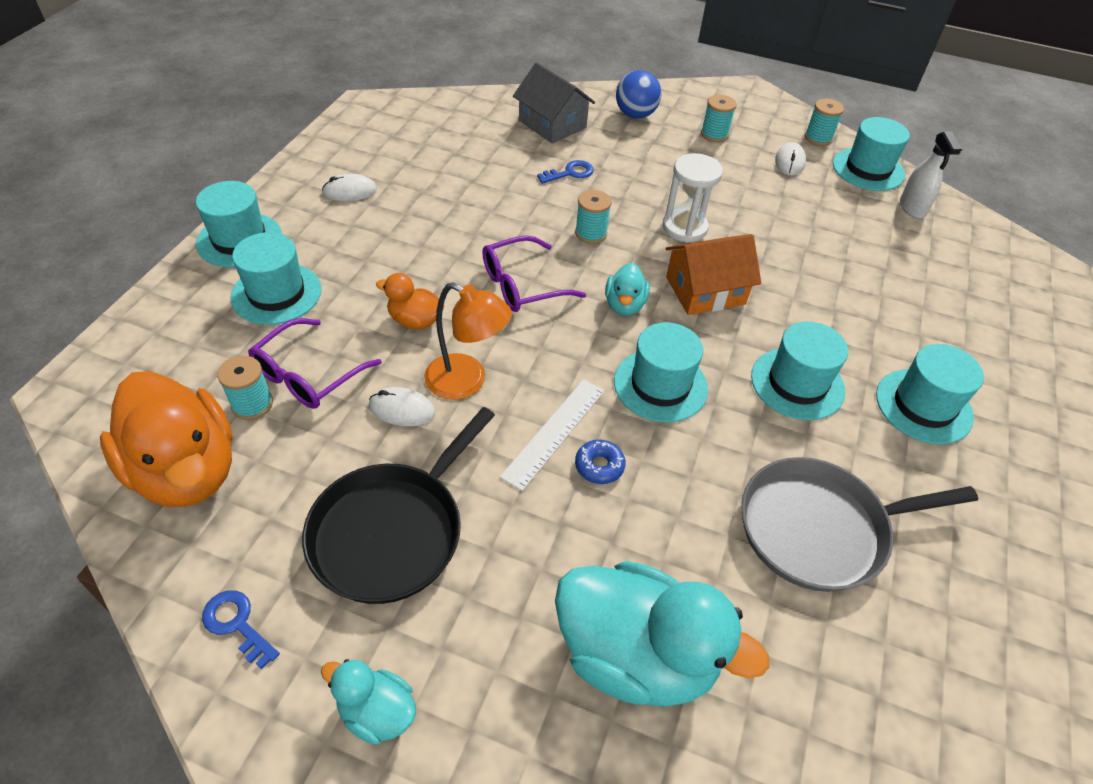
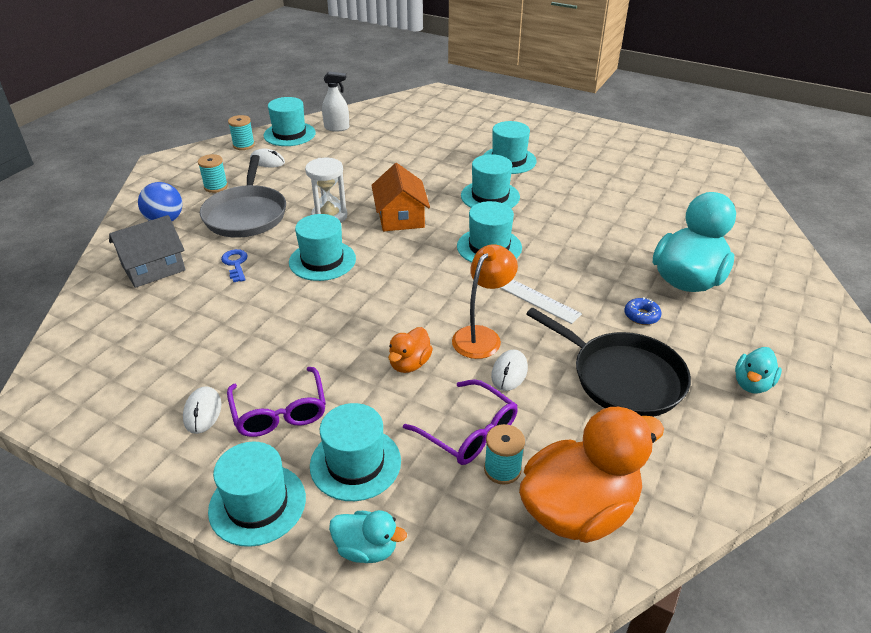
camera: 80 degrees left, 10 degrees down
(237, 624) = (712, 459): blue key -> none
(522, 285) = (377, 301): purple glasses -> purple glasses (280, 412)
(591, 233) = (322, 260): turquoise spool -> turquoise hat
(599, 466) = (558, 279): blue donut -> blue donut (641, 316)
(624, 305) = (409, 253): turquoise duck -> turquoise duck (366, 549)
(819, 529) = (596, 208): grey pan -> grey pan (246, 214)

